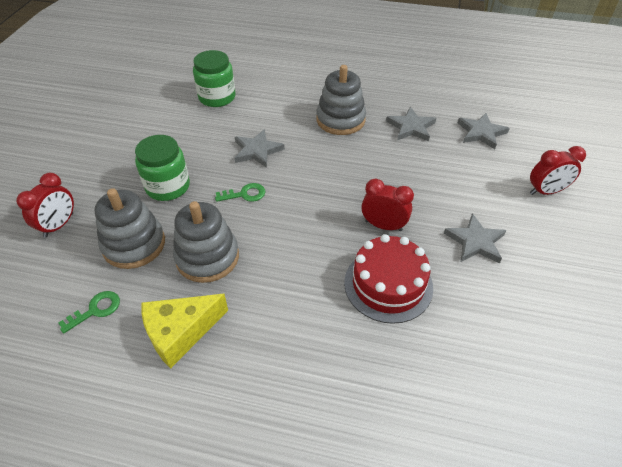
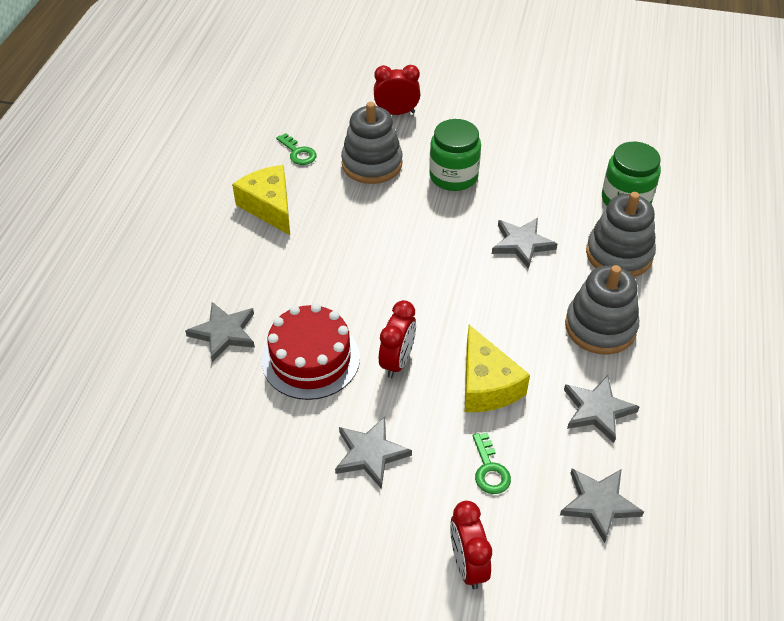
camera: 90 degrees right, 0 degrees up
(59, 225) = (396, 112): red clock -> red clock turned 150 degrees clockwise
(207, 257) = (354, 216): grey stacking toy -> grey stacking toy (619, 254)
(245, 194) = (444, 237): green key -> green key (489, 469)
(363, 360) = (224, 333): none -> grey star
(399, 176) = (486, 385): none -> yellow cheese

